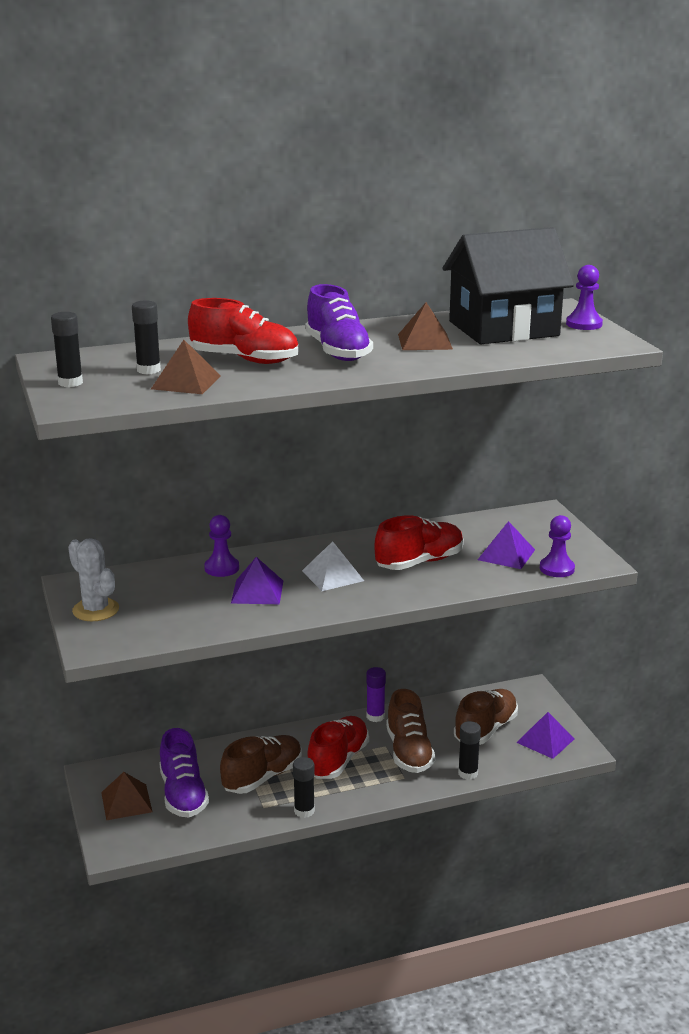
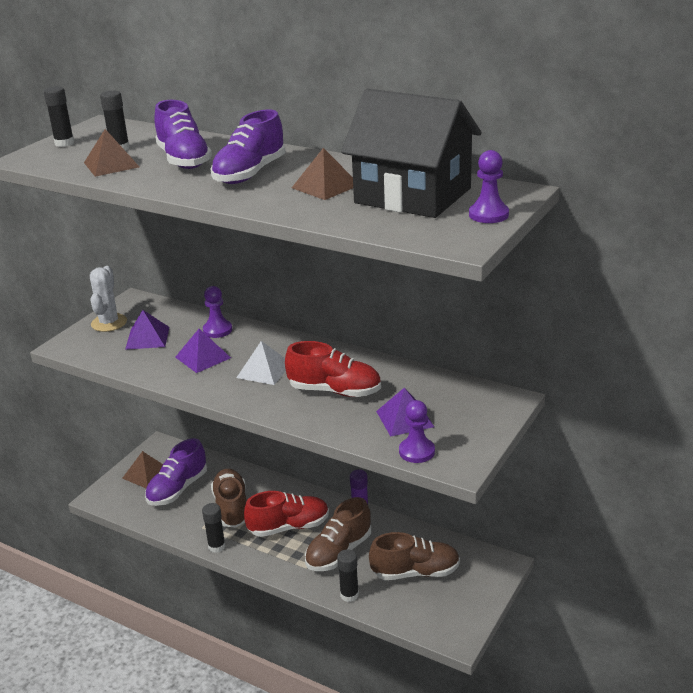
camera: 50 degrees right, 5 degrees up
(245, 360) = (184, 160): red shoe -> purple shoe
(262, 777) = (231, 508): brown shoe -> brown shoe turned 105 degrees counterclockwise
(545, 740) = (443, 611): purple pyramid -> purple pyramid (147, 338)

